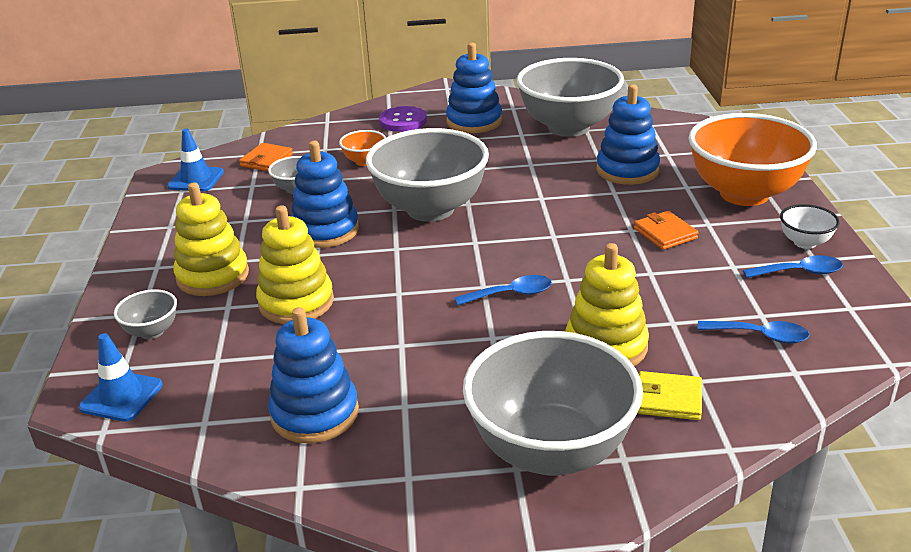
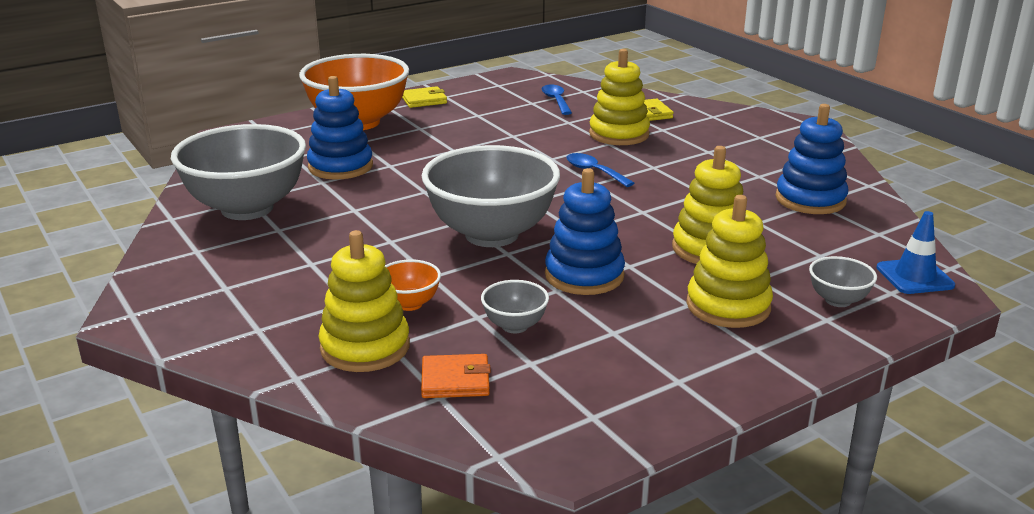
camera: 120 degrees left, 5 degrees down
(196, 179) = (554, 418): blue traffic cone -> none
(332, 142) = (365, 347): none -> yellow stacking toy
(403, 121) = (269, 314): purple button -> none
(474, 121) = (251, 265): blue stacking toy -> none
(551, 451) = (734, 131): grey bowl -> none
(665, 233) = (449, 138): orange wallet -> none
(800, 272) = (467, 98): blue spoon -> none
(805, 242) = (424, 100): white bowl -> yellow wallet

